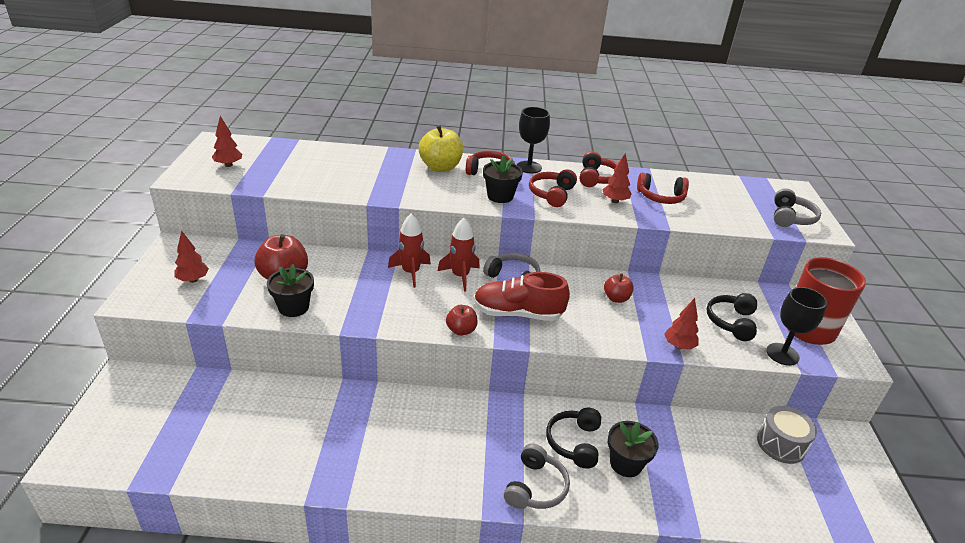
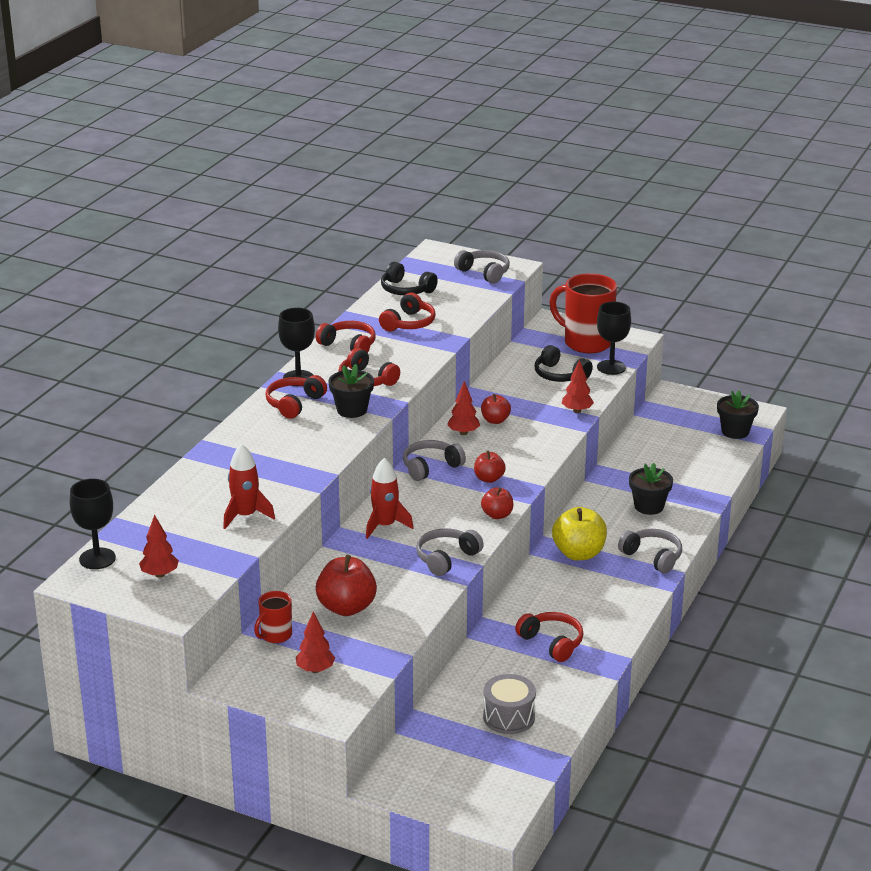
camera: 65 degrees left, 5 degrees down
(237, 253) = (275, 635): none -> red mug
(244, 142) = (97, 559): none -> black goblet
(293, 307) = (406, 607): black flower pot -> black flower pot (735, 431)
(352, 438) = (552, 643): none -> red headphones
(376, 314) = (446, 558): none -> grey headphones
(440, 167) = (262, 432): yellow apple -> yellow apple (579, 553)
(460, 276) = (409, 497): red rocket -> red rocket (245, 516)
(518, 313) = (489, 479): red shoe -> red apple
(574, 443) = (615, 525): black headphones -> black headphones (406, 290)
(615, 201) = (401, 350): red tree -> red tree (463, 433)
(781, 444) = (663, 427): grey drum -> grey drum (509, 717)

